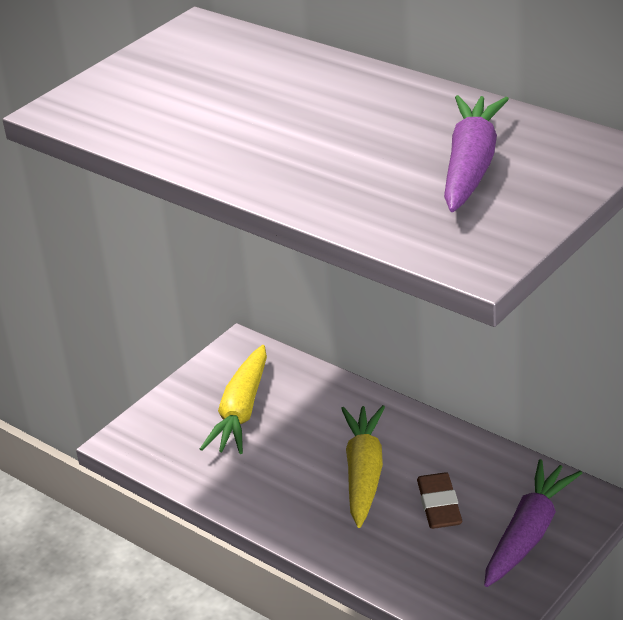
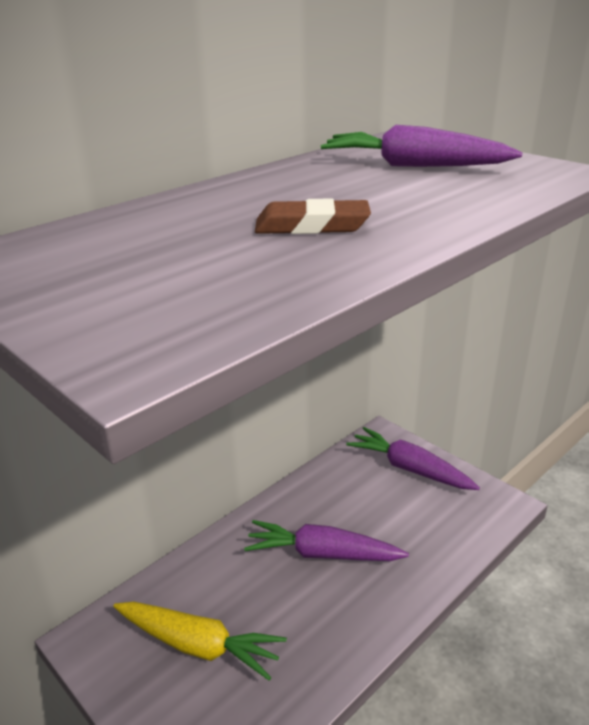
camera: 85 degrees left, 5 degrees down
(364, 474) = (323, 554): yellow carrot -> purple carrot
(439, 505) = (372, 511): brown eraser -> brown eraser (312, 226)

